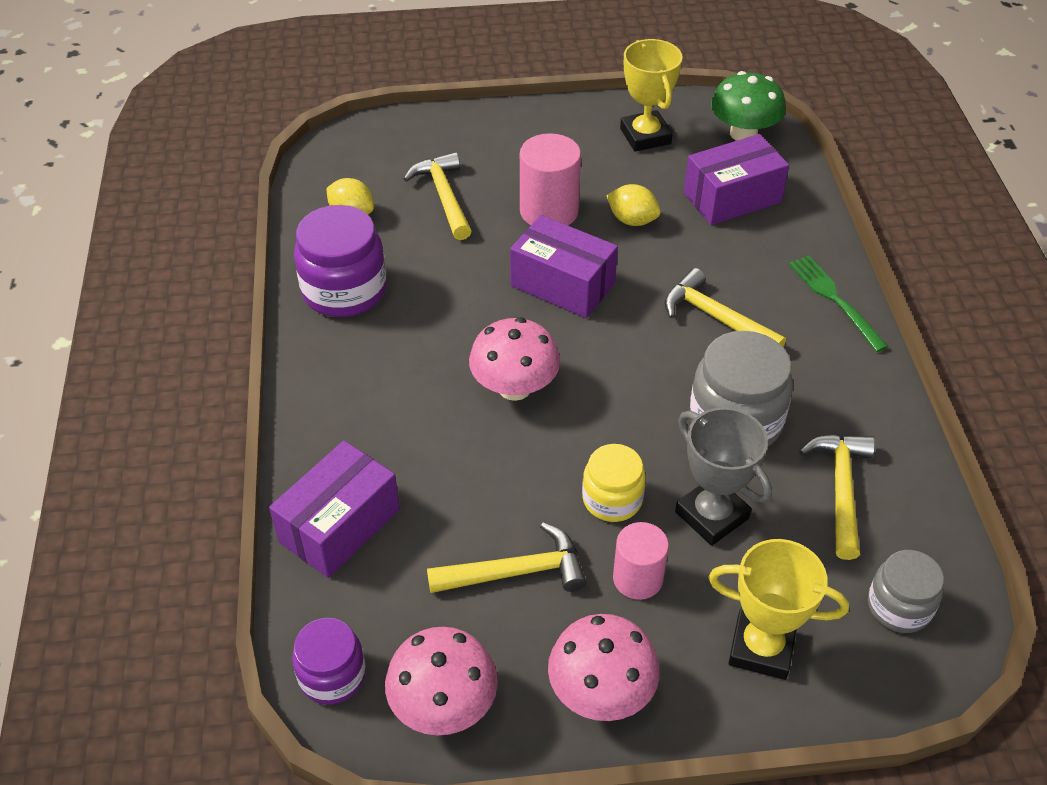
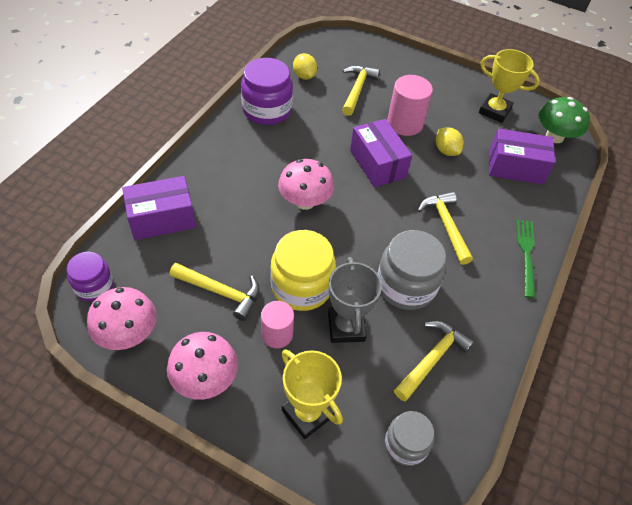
camera: 30 degrees right, 5 degrees up
(612, 499) = (301, 286): yellow jar -> yellow jar, size x1.63
(645, 136) = (494, 111): yellow trophy -> yellow trophy turned 75 degrees counterclockwise

